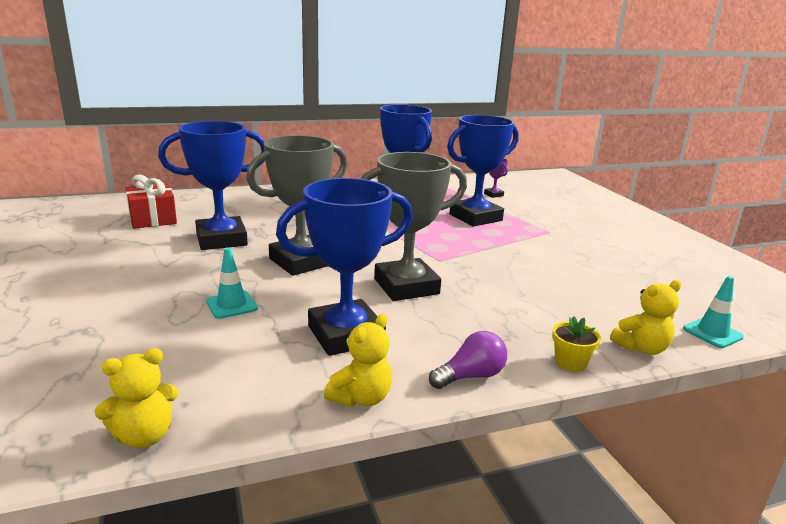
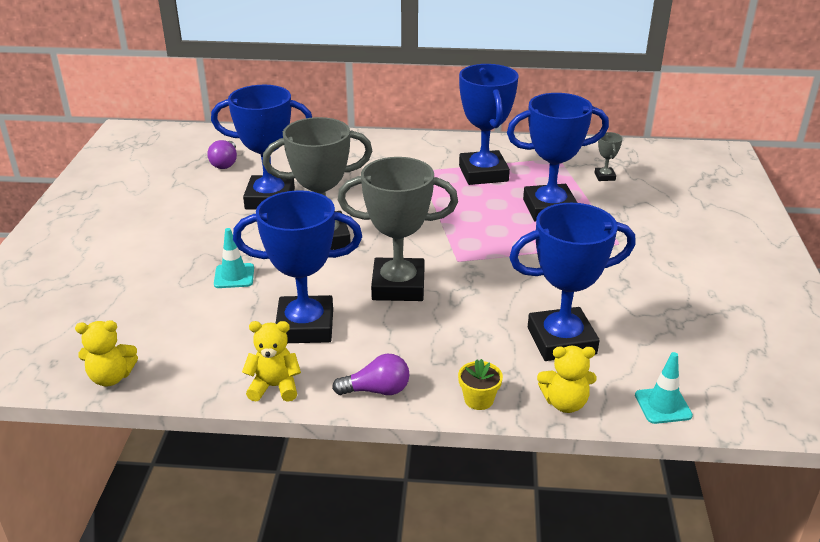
camera: 25 degrees right, 10 degrees up
(153, 219) = (225, 163): red gift -> purple light bulb
(361, 398) = (274, 387): yellow teddy bear -> yellow teddy bear turned 150 degrees counterclockwise
(493, 195) = (604, 176): purple trophy -> grey trophy
(584, 302) = (561, 341): none -> blue trophy

